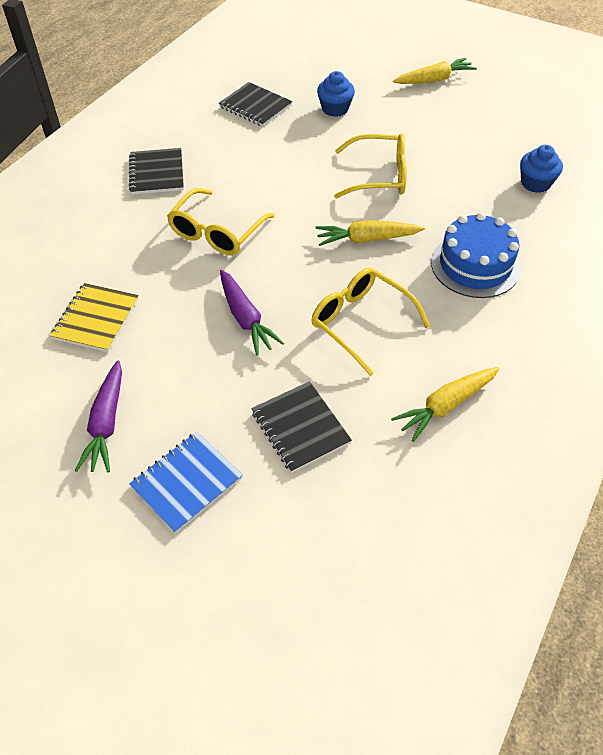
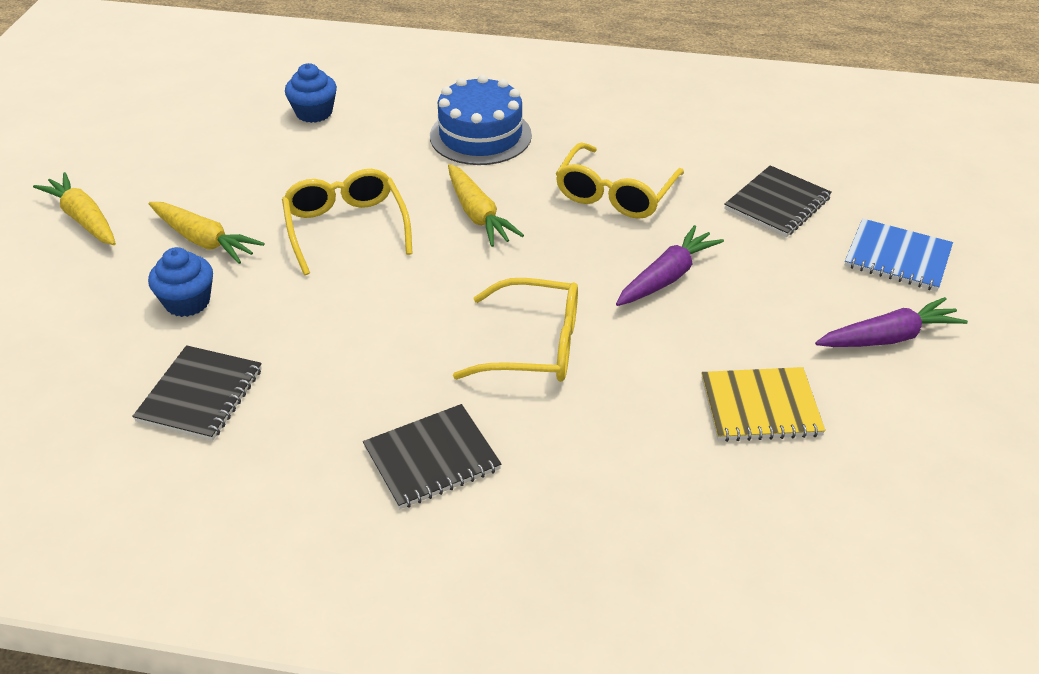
camera: 110 degrees left, 10 degrees down
(446, 406) = (683, 128): yellow carrot -> yellow carrot (204, 240)

